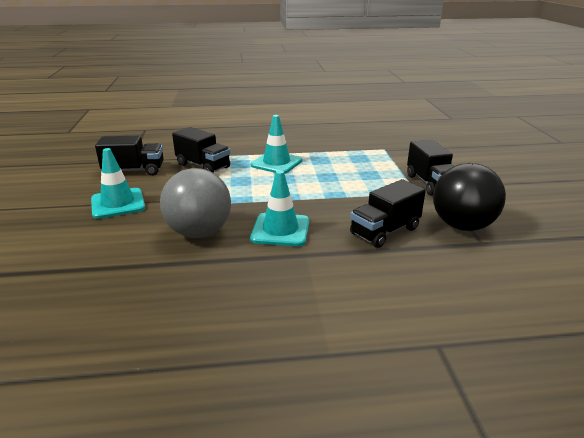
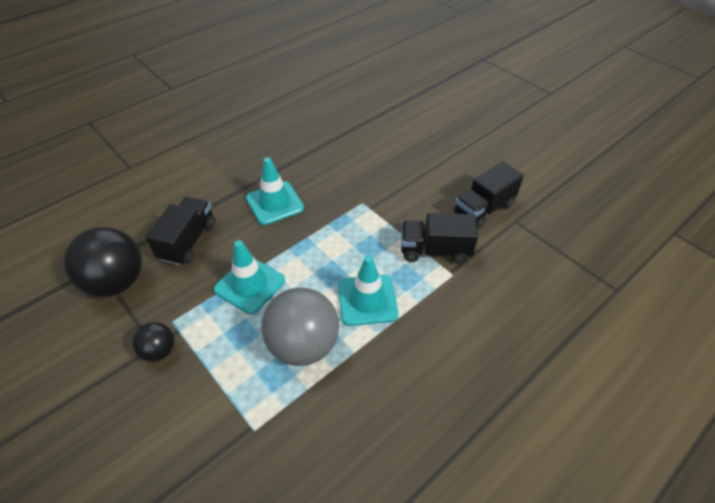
camera: 145 degrees right, 20 degrees up
(118, 203) = (428, 169): turquoise traffic cone -> turquoise traffic cone (249, 285)
(199, 232) = (331, 174): grey ball -> grey ball (303, 345)
(430, 184) = (159, 351): black truck -> black ball

